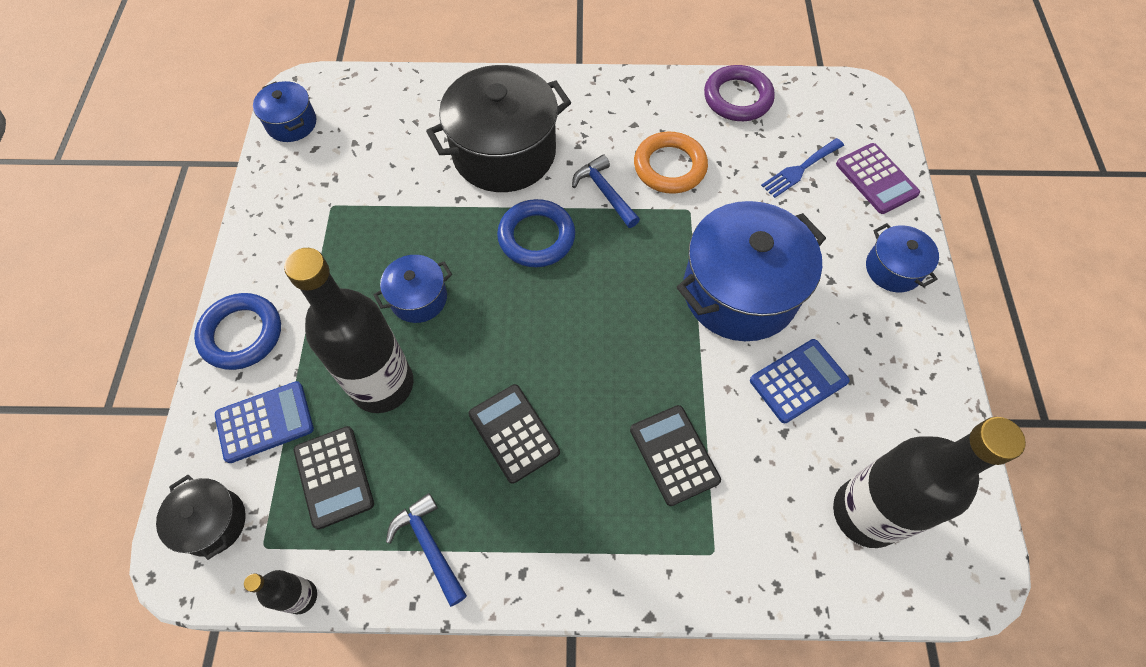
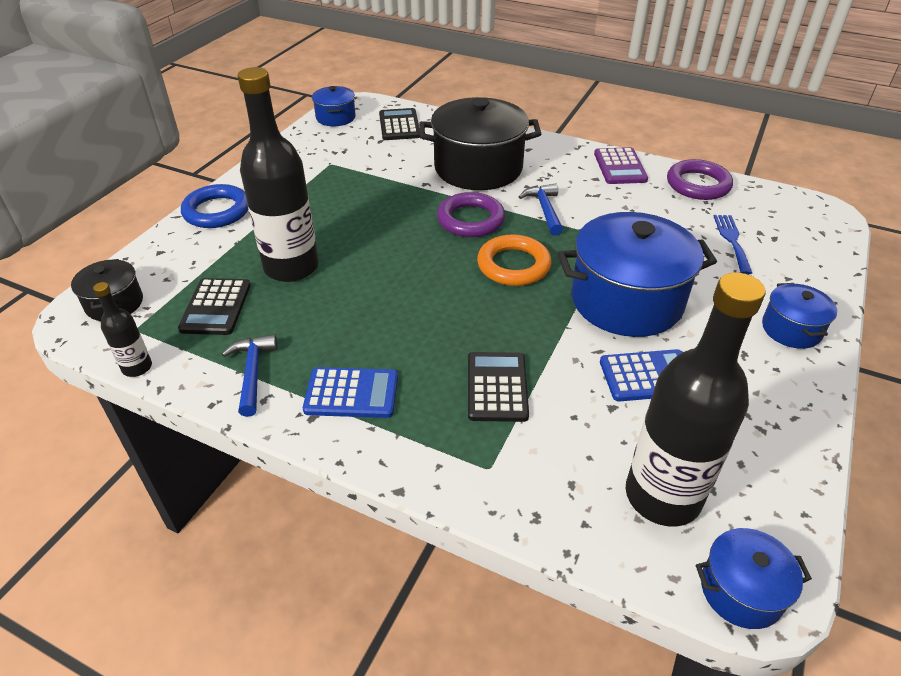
camera: 25 degrees right, 20 degrees down
(265, 422) = (194, 261): blue calculator -> blue calculator (351, 393)
(418, 298) = (354, 228): blue pot -> blue pot (741, 591)
(514, 433) = (370, 327): black calculator -> black calculator (399, 125)
(536, 237) = (470, 220): blue ring -> purple ring
(669, 167) = (610, 209): orange ring -> orange ring (513, 265)
(800, 169) = (732, 241): blue fork -> blue fork turned 105 degrees clockwise
(876, 179) = (806, 266): purple calculator -> purple calculator (619, 167)

